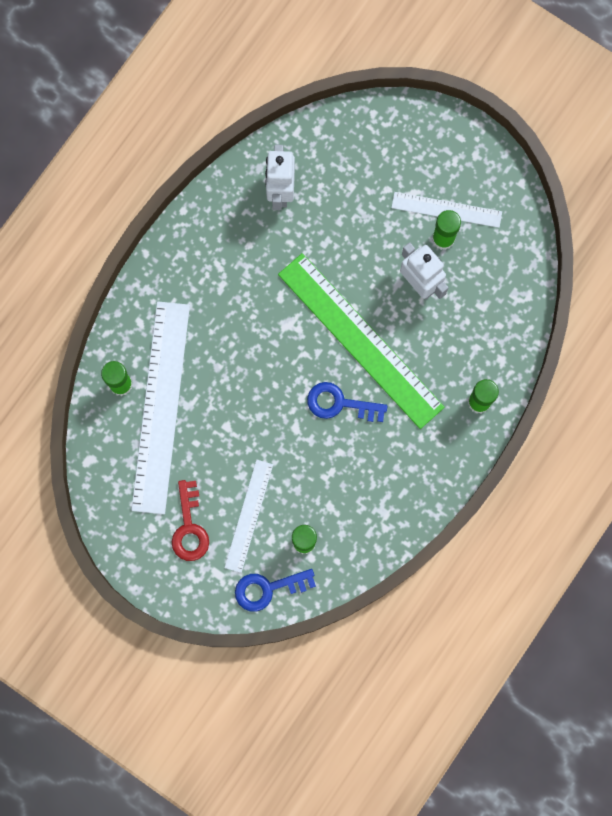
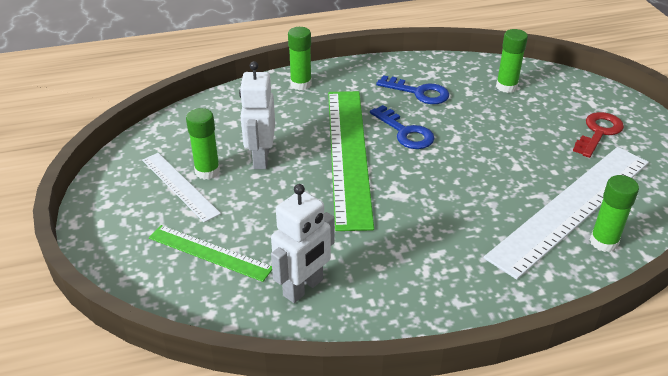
camera: 140 degrees left, 40 degrees down
(249, 516) = (540, 116): white ruler -> none
(268, 589) = (555, 80): blue key -> blue key (418, 92)
(364, 171) = (210, 252): none -> green ruler

